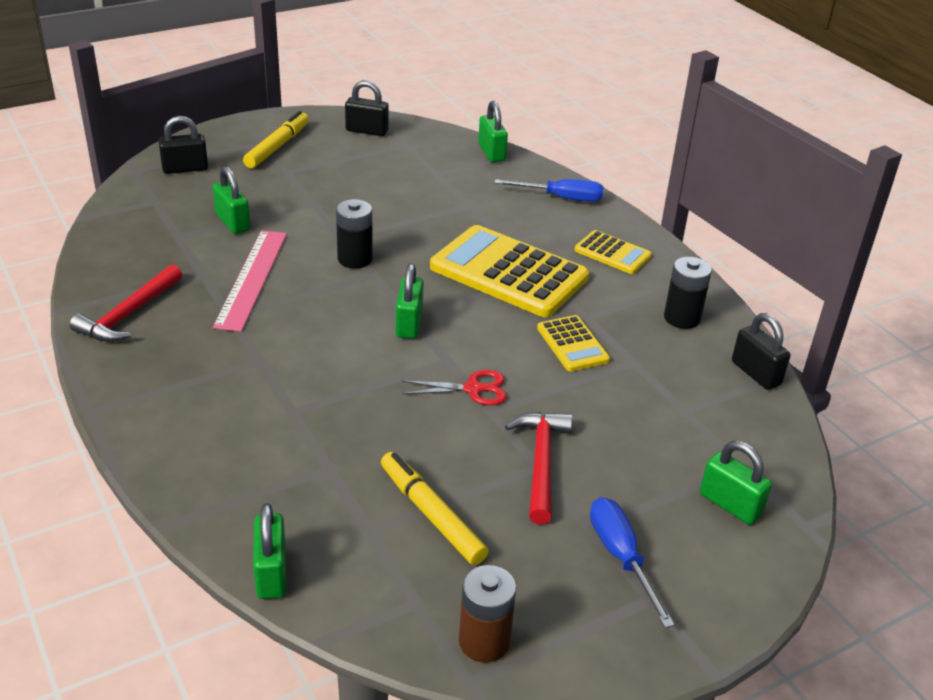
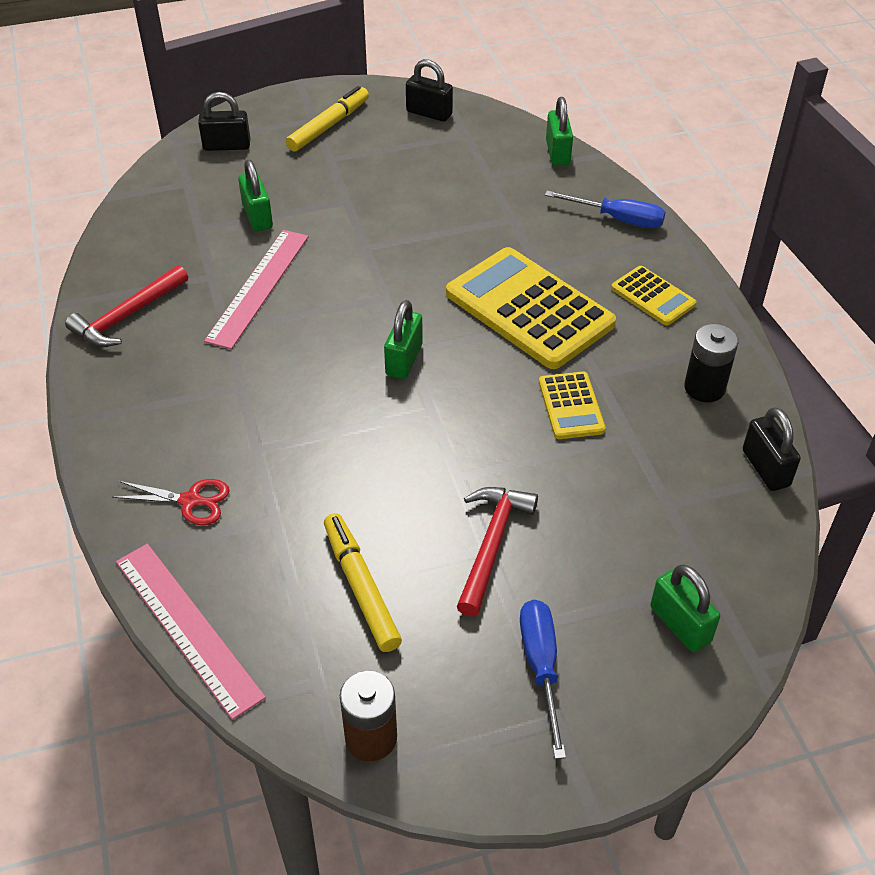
camera: 15 degrees right, 10 degrees up
(271, 573) = (187, 627): green padlock -> pink ruler
(355, 259) = (370, 274): black battery -> none
(473, 389) = (448, 447): red scissors -> red scissors (191, 501)

